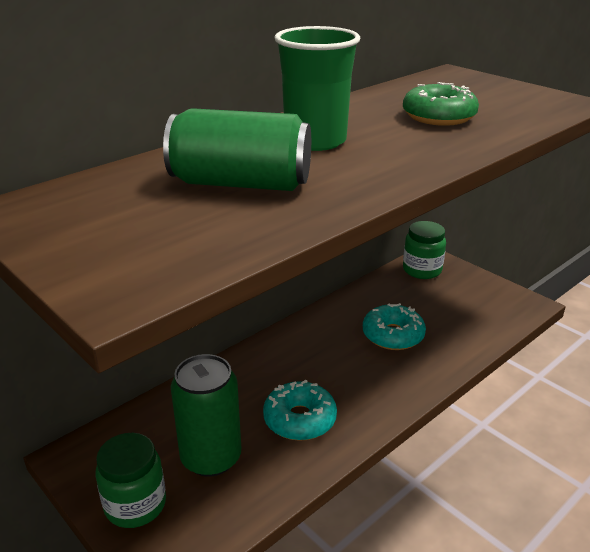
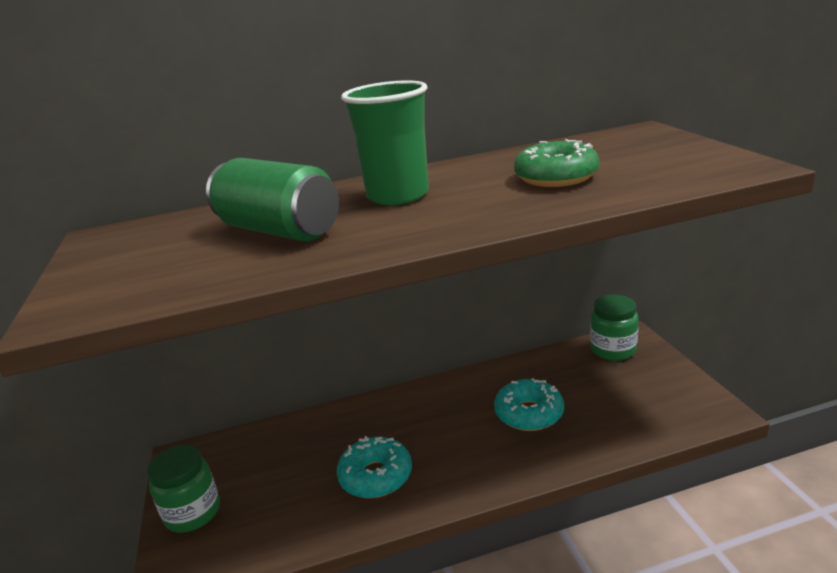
camera: 30 degrees right, 5 degrees down
(211, 457) = (277, 489): green can -> none

